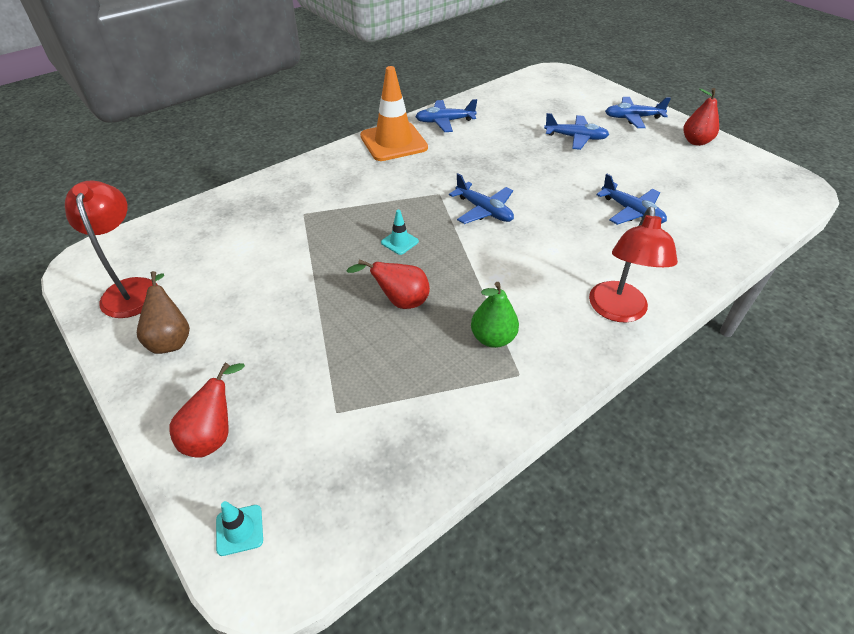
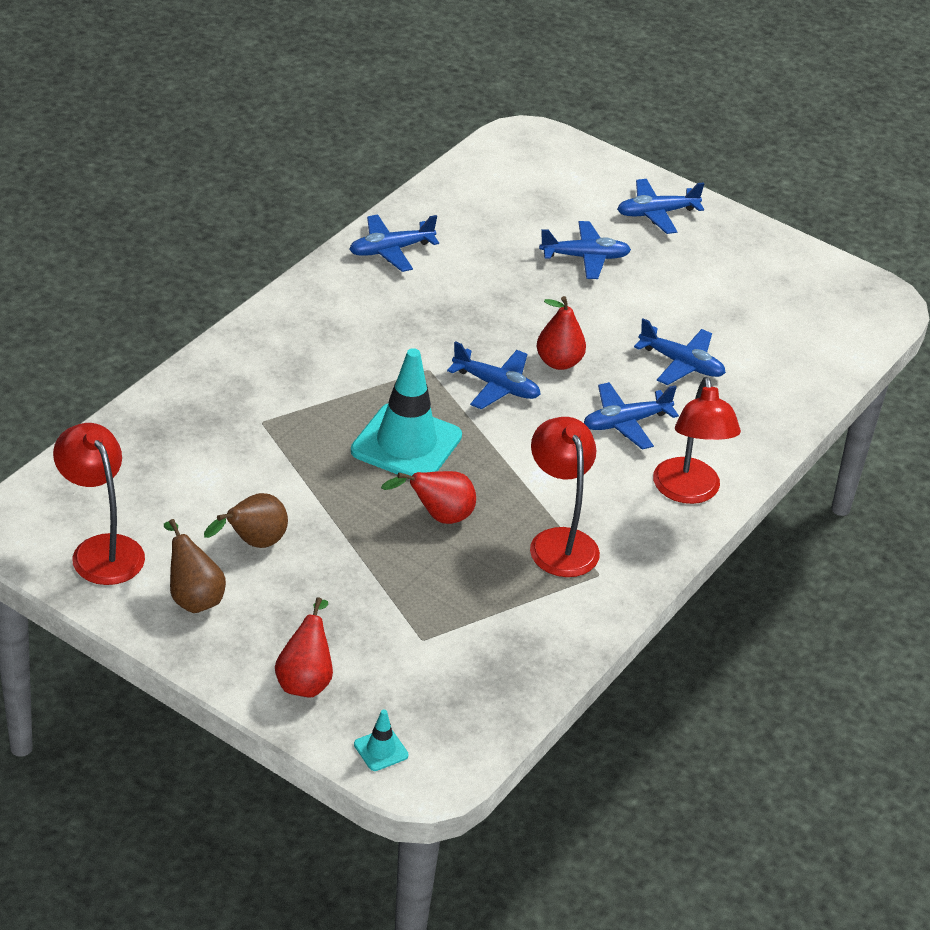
camera: 20 degrees left, 5 degrees down
(244, 301) = (253, 543): none -> brown pear
(393, 142) = (331, 295): orange traffic cone -> none
(399, 242) = (406, 444): turquoise traffic cone -> turquoise traffic cone, size x2.36
(493, 338) = (559, 541): green pear -> red lamp
(577, 249) = (626, 423): none -> blue plane
(696, 141) = (747, 245): red pear -> red pear (559, 362)

